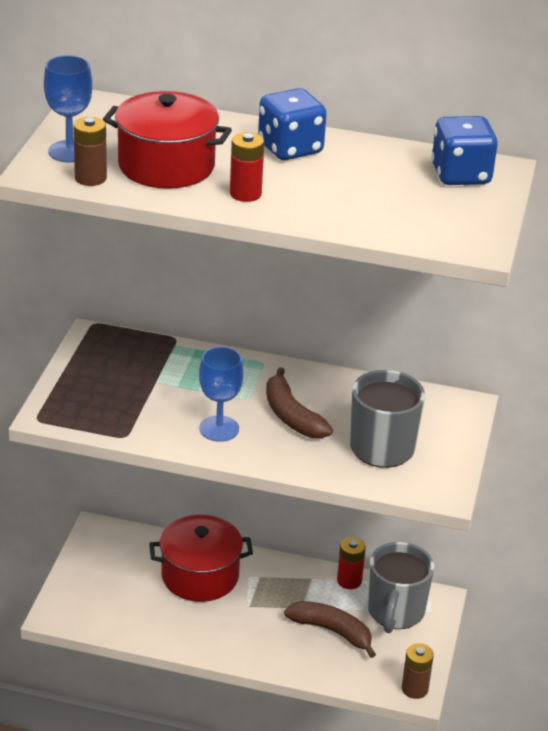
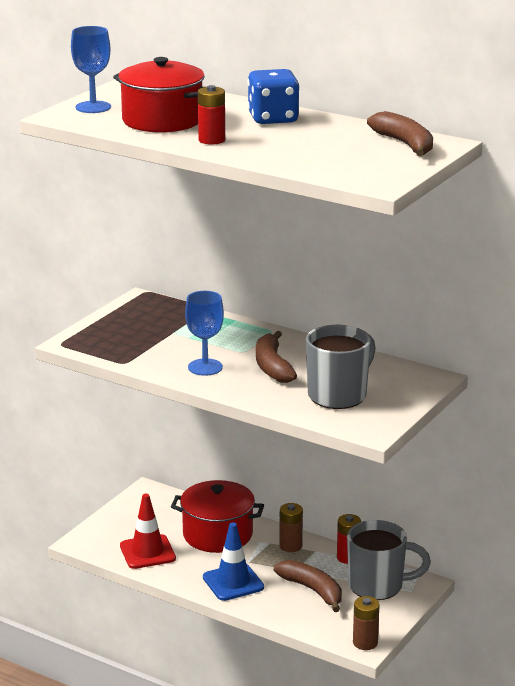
camera: 20 degrees right, 10 degrees down
(90, 178) = (96, 122): brown battery -> brown battery (290, 546)
(135, 614) = (147, 552): none -> red traffic cone
(245, 637) = (233, 582): none -> blue traffic cone
(395, 612) = (378, 586): grey mug -> grey mug turned 120 degrees counterclockwise
(461, 175) = (405, 144): blue dice -> brown banana

